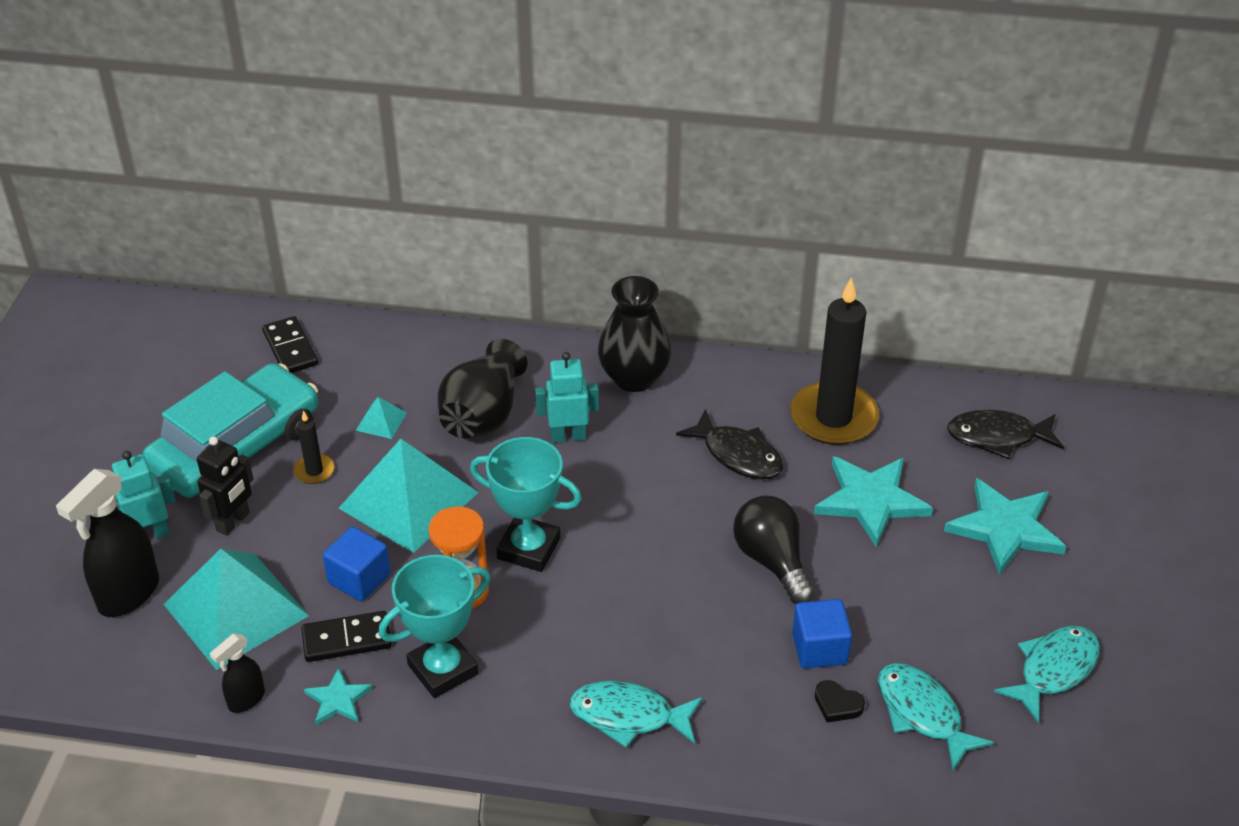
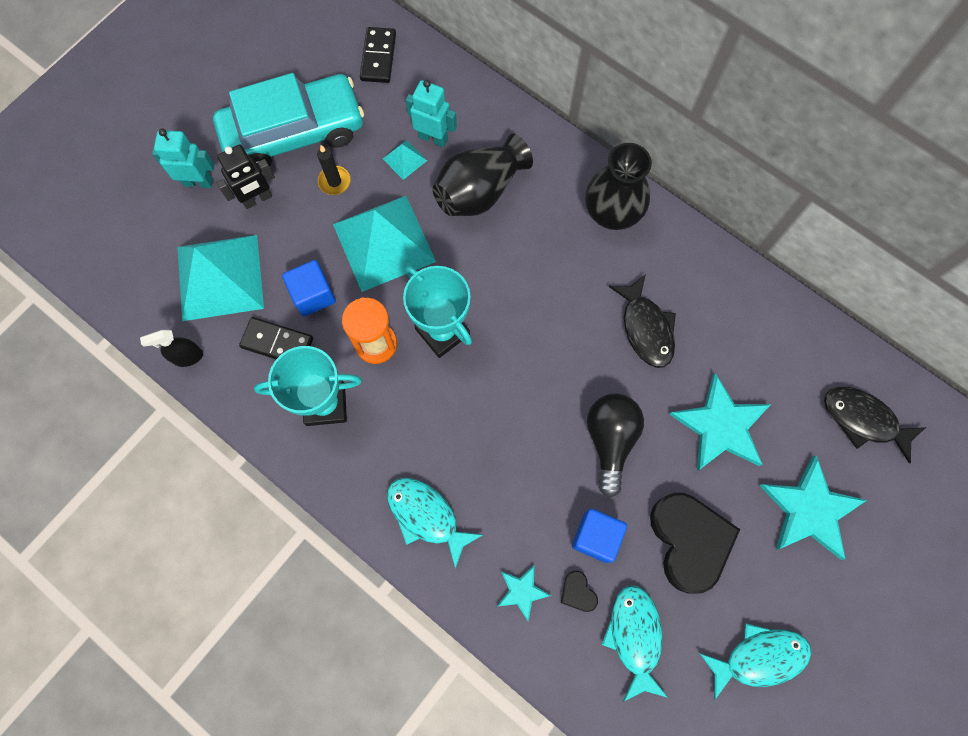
camera: 30 degrees right, 30 degrees up
(128, 594) = (159, 226): black spray bottle -> none
(338, 699) = (245, 390): turquoise star -> turquoise star (522, 591)
(568, 436) = (530, 243): turquoise robot -> turquoise robot (433, 138)
(833, 417) = (742, 331): black candle -> none
(913, 608) = (689, 541): none -> black heart

